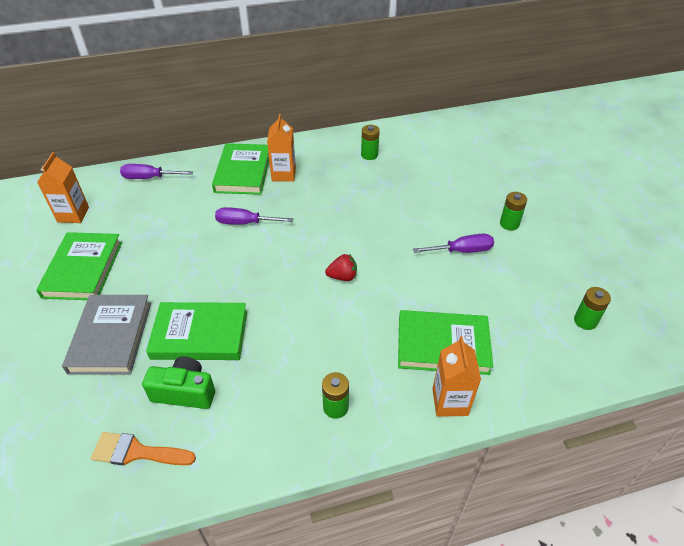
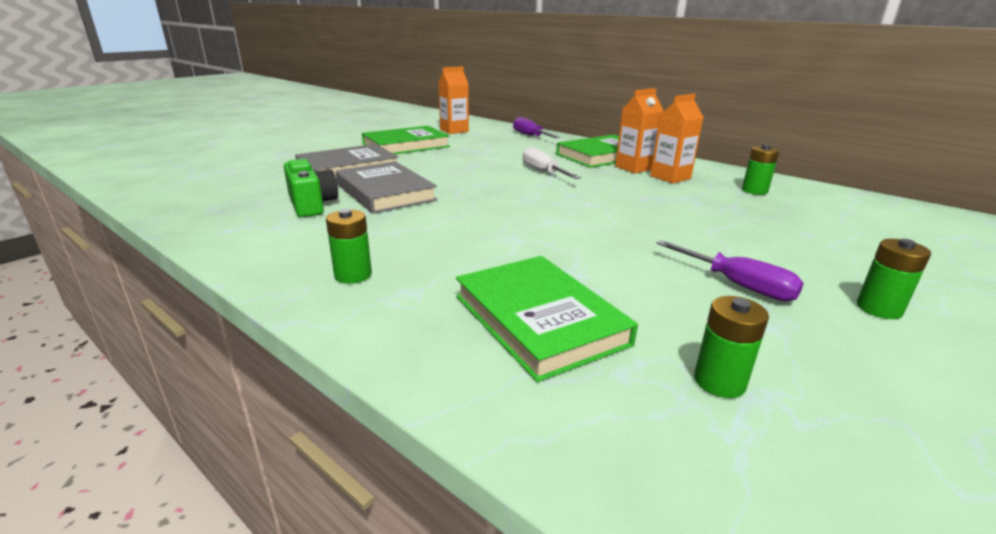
camera: 55 degrees right, 20 degrees down
(137, 452) = (230, 207): orange brush -> none
(200, 334) = (385, 192): green book -> grey book
(245, 223) = (543, 172): purple screwdriver -> white screwdriver
(342, 277) = (551, 226): red strawberry -> none
(450, 402) = (439, 357): orange carton -> orange carton (670, 177)
(585, 321) = (851, 481): green battery -> green battery (719, 382)

